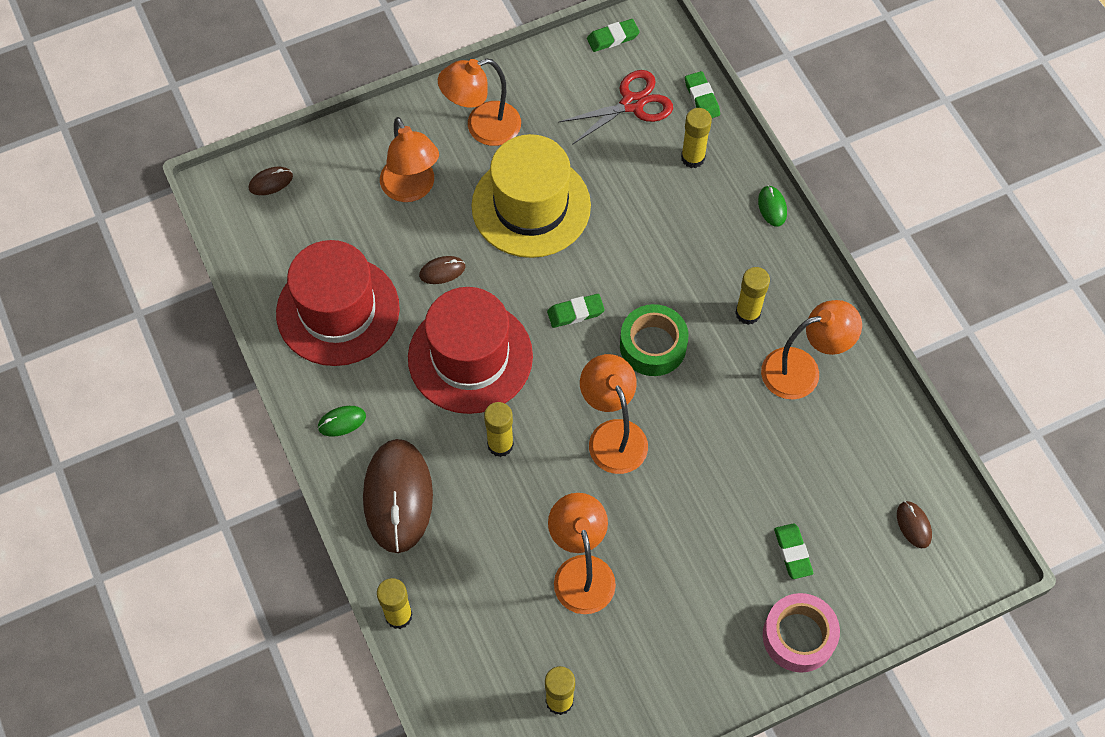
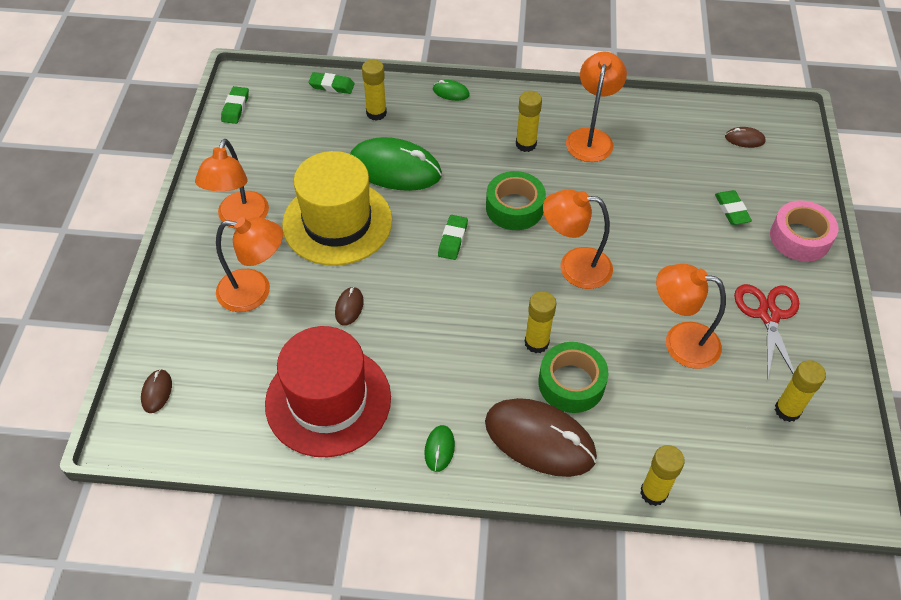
camera: 60 degrees left, 10 degrees down
(470, 357) = (442, 325): red hat -> none
(473, 495) = (571, 383): none -> green tape
(630, 215) = (395, 169): none -> green mouse
(632, 104) = (301, 123): red scissors -> red scissors (768, 315)
(792, 552) = (732, 210): green eraser -> green eraser turned 60 degrees clockwise

